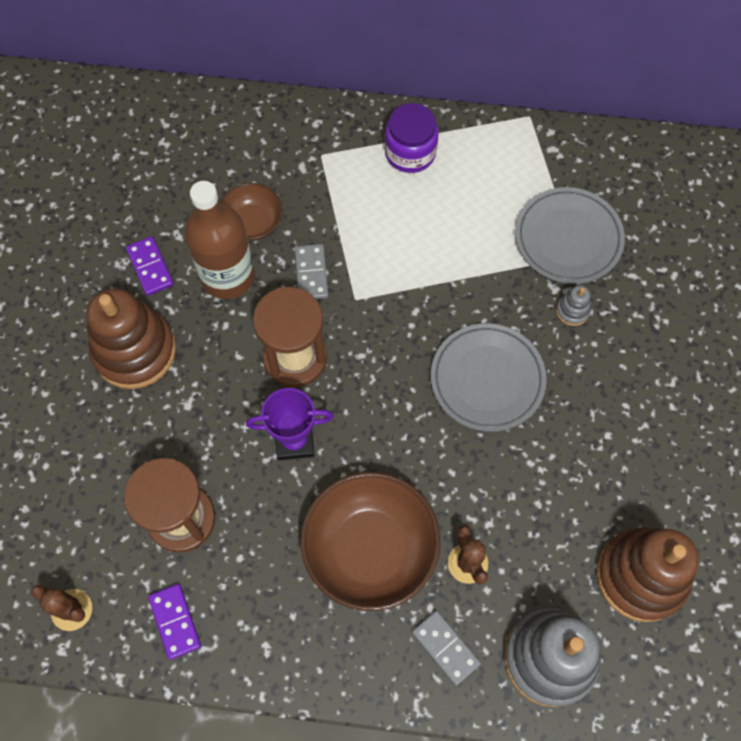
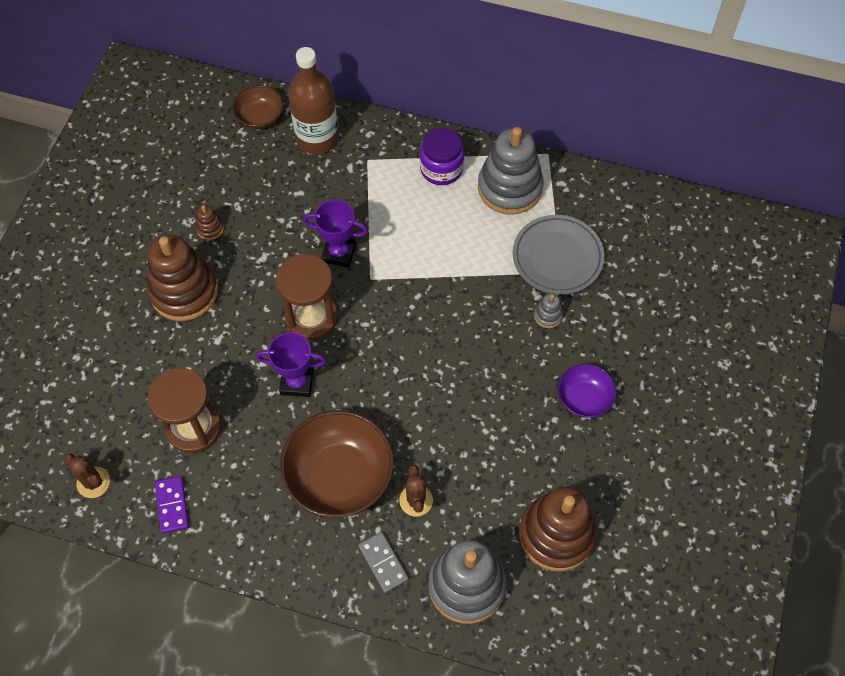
camera: 10 degrees right, 5 degrees down
(150, 267) = (210, 228): purple domino -> brown stacking toy
(228, 276) = (271, 245): brown bottle -> brown bottle (317, 138)
(252, 222) = (300, 205): brown bowl -> brown bowl (260, 117)
(311, 273) = (339, 253): grey domino -> purple trophy
(487, 379) = (464, 359): grey plate -> none
(494, 163) = (509, 188): none -> grey stacking toy
(636, 404) = (584, 398): none -> purple bowl

